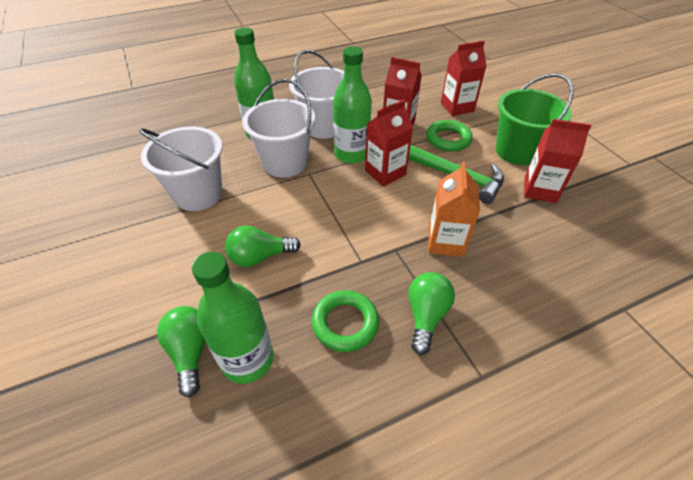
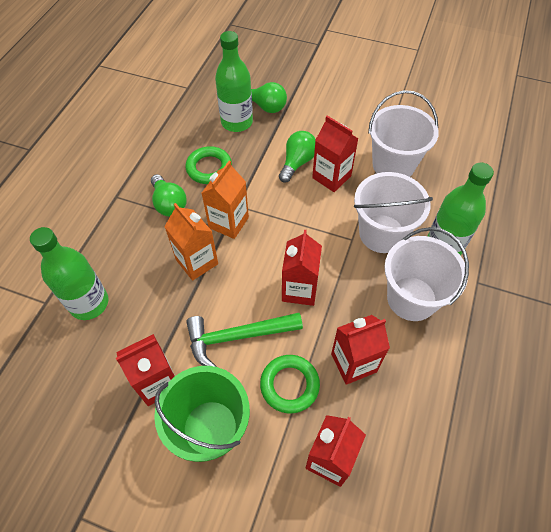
camera: 135 degrees right, 10 degrees up
(254, 222) = (331, 177): none -> red carton
(351, 154) = (348, 286): green bottle -> green bottle (89, 303)
(385, 252) = (228, 222): none -> orange carton

